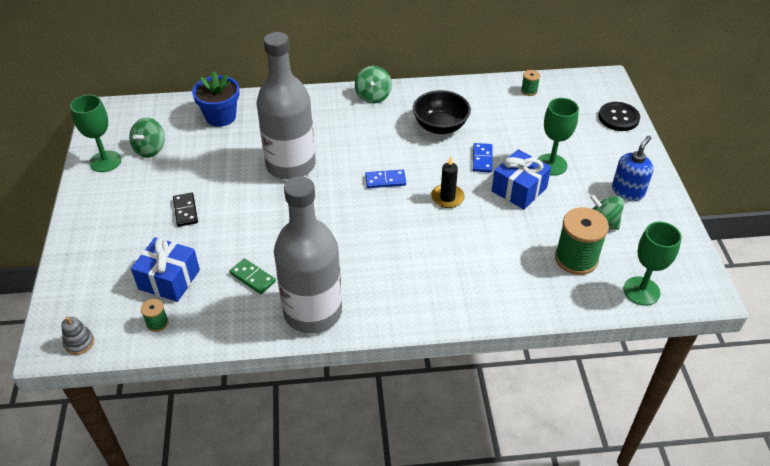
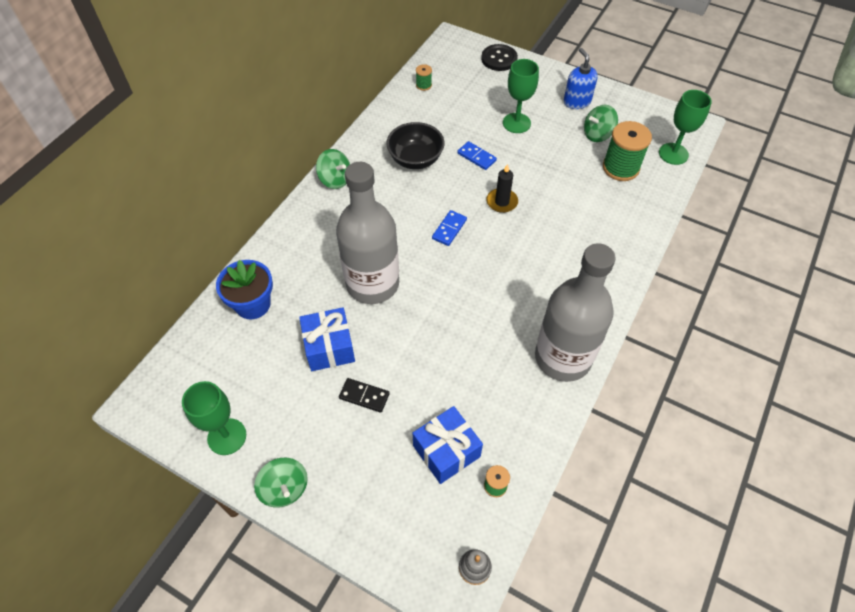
camera: 55 degrees left, 10 degrees up
(150, 149) = (245, 387): green spinning top -> green spinning top (284, 488)
(252, 277) = (492, 382): green domino -> none
(519, 189) = (527, 156): blue gift -> blue gift (329, 347)

